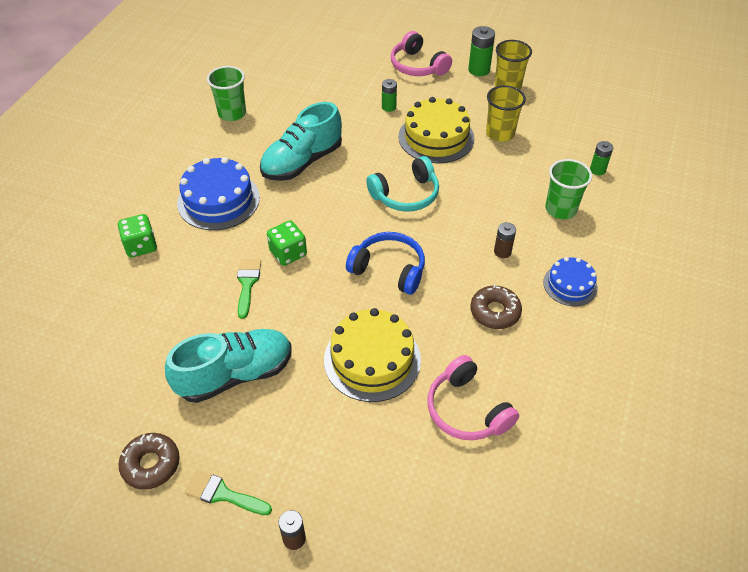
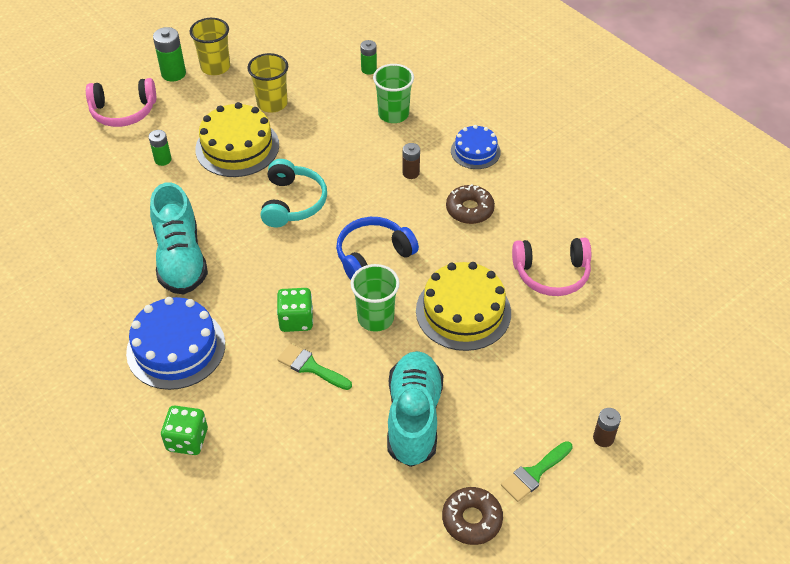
camera: 60 degrees left, 0 degrees up
(232, 113) = (49, 286): green cup -> green cup (375, 318)

